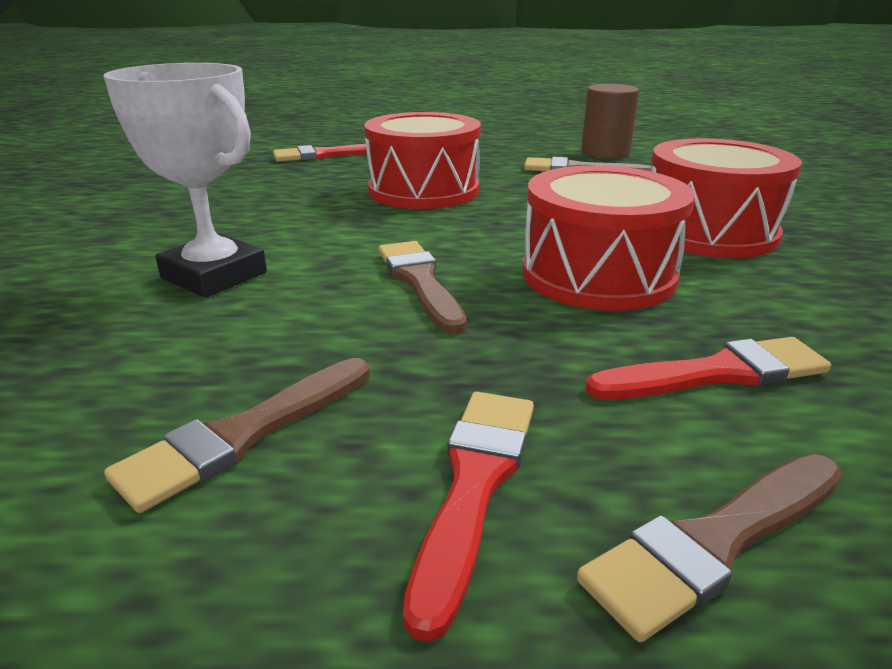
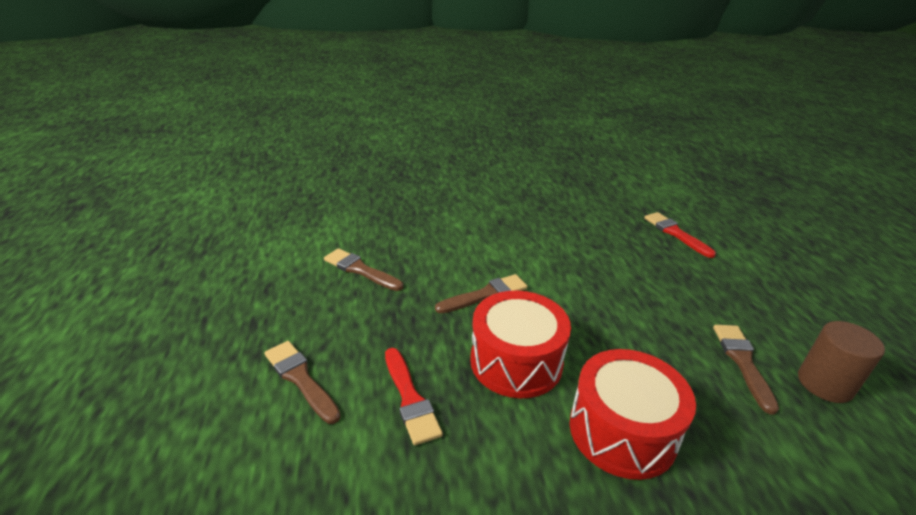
camera: 80 degrees right, 5 degrees up
(214, 275) = (474, 236): white trophy -> none
(423, 190) = (628, 282): red drum -> none
(474, 484) = (333, 322): red brush -> none

